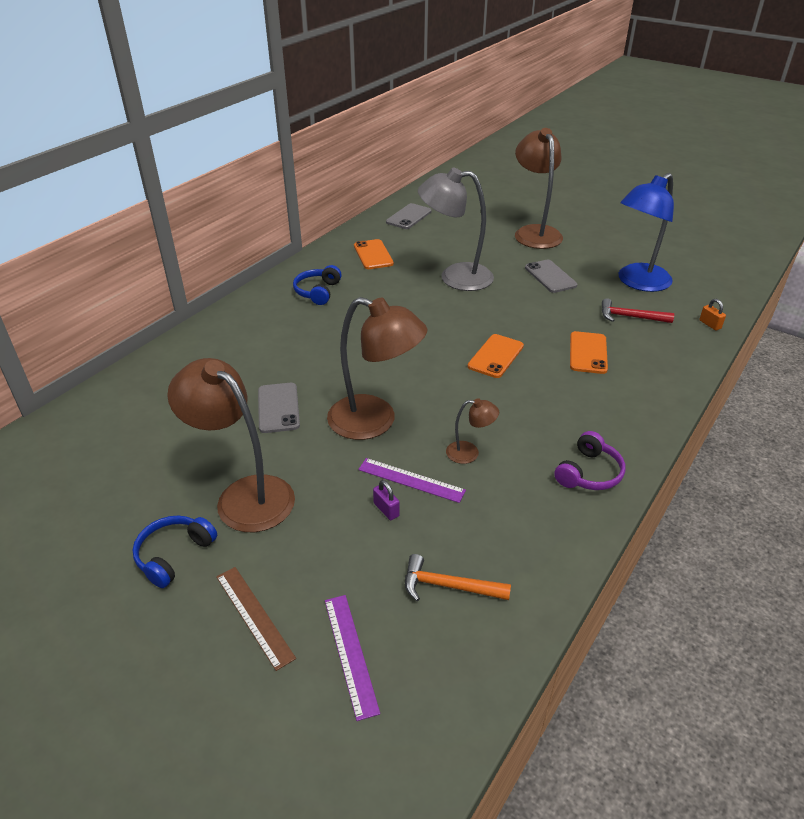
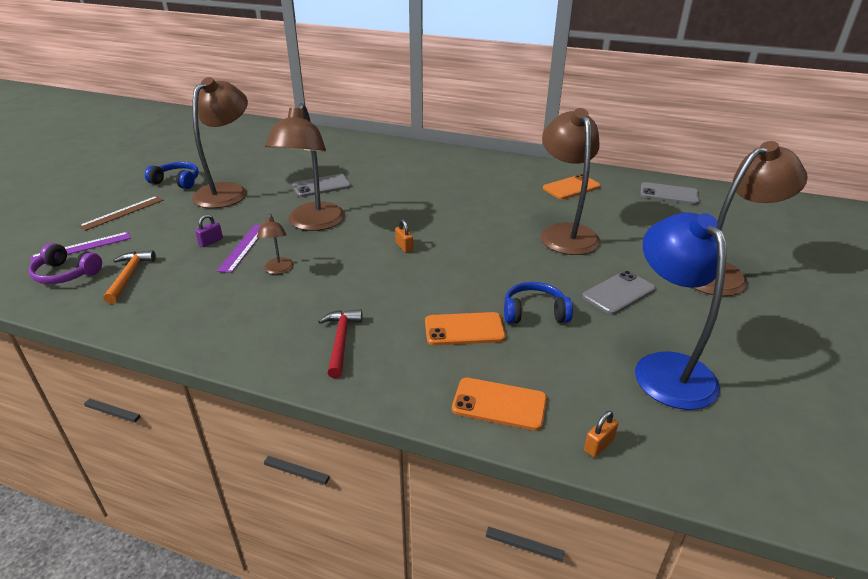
camera: 75 degrees right, 5 degrees down
(317, 292) = (487, 174): blue headphones -> blue headphones (534, 312)
(449, 365) = (404, 247): none -> orange padlock
(455, 277) = (565, 233): grey lamp -> brown lamp
(495, 356) = (429, 270): orange phone -> orange phone (499, 404)
(589, 473) = (255, 338): purple headphones -> purple headphones (66, 274)
(630, 317) = (566, 362): red hammer -> red hammer (340, 341)
(637, 282) = (666, 368): blue lamp -> blue lamp turned 45 degrees clockwise

